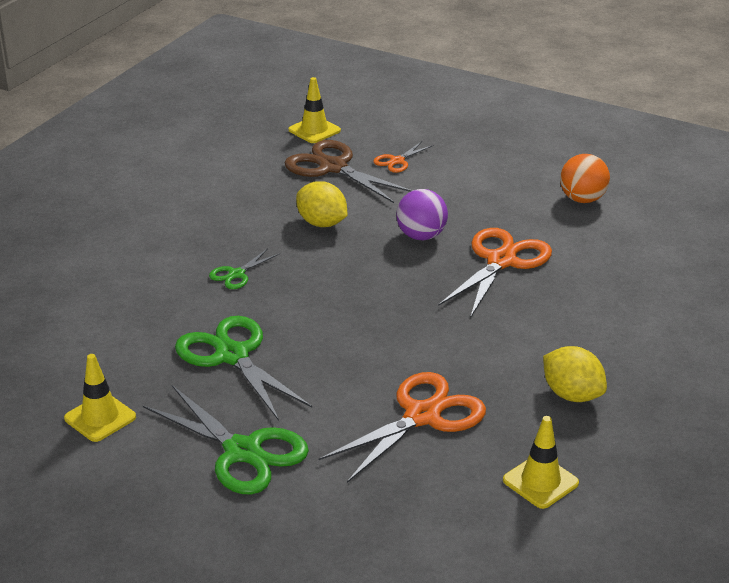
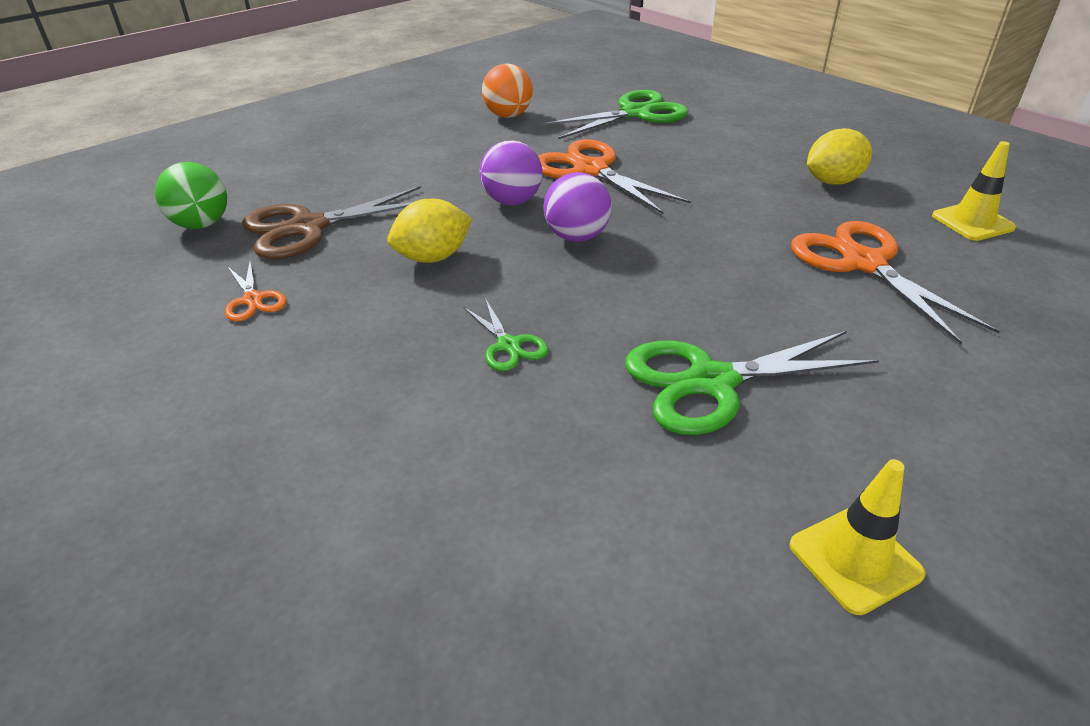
camera: 70 degrees left, 5 degrees up
(243, 451) = (939, 408): green scissors -> green scissors (635, 113)
(314, 130) = (201, 224): yellow traffic cone -> green ball
(384, 274) = (576, 237): none -> purple ball
(397, 161) = (340, 186): orange scissors -> orange scissors (253, 300)

